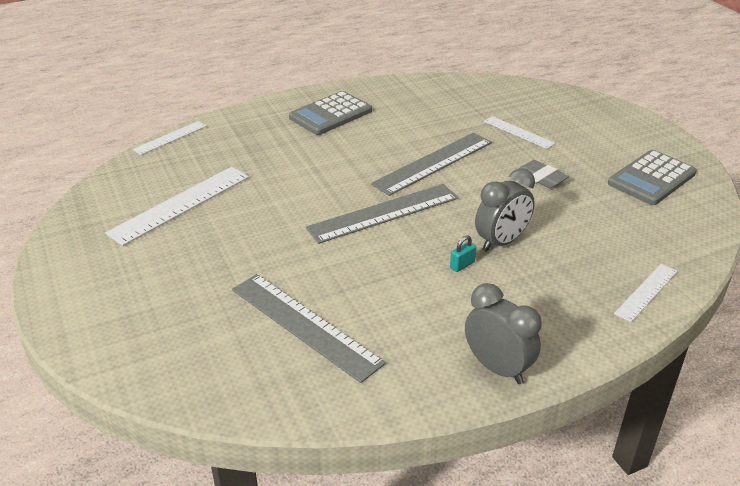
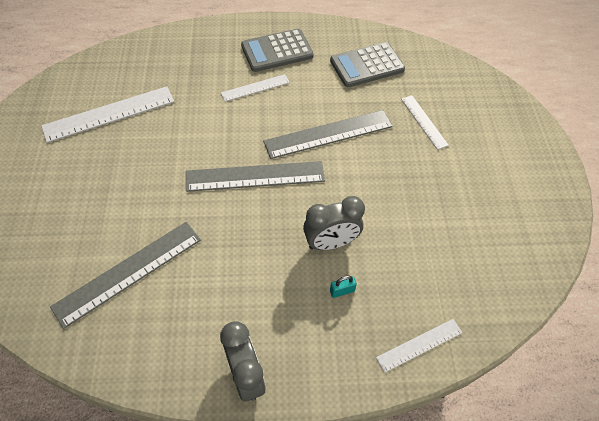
camera: 20 degrees right, 20 degrees up
(170, 137) = (140, 39): white ruler -> white ruler (255, 88)
(304, 325) = (128, 272): grey ruler -> grey ruler turned 75 degrees clockwise
(462, 265) = (283, 256): turquoise padlock -> turquoise padlock (342, 291)
(541, 178) = (410, 182): grey eraser -> none
(651, 178) = (510, 216): grey calculator -> grey calculator (366, 65)

